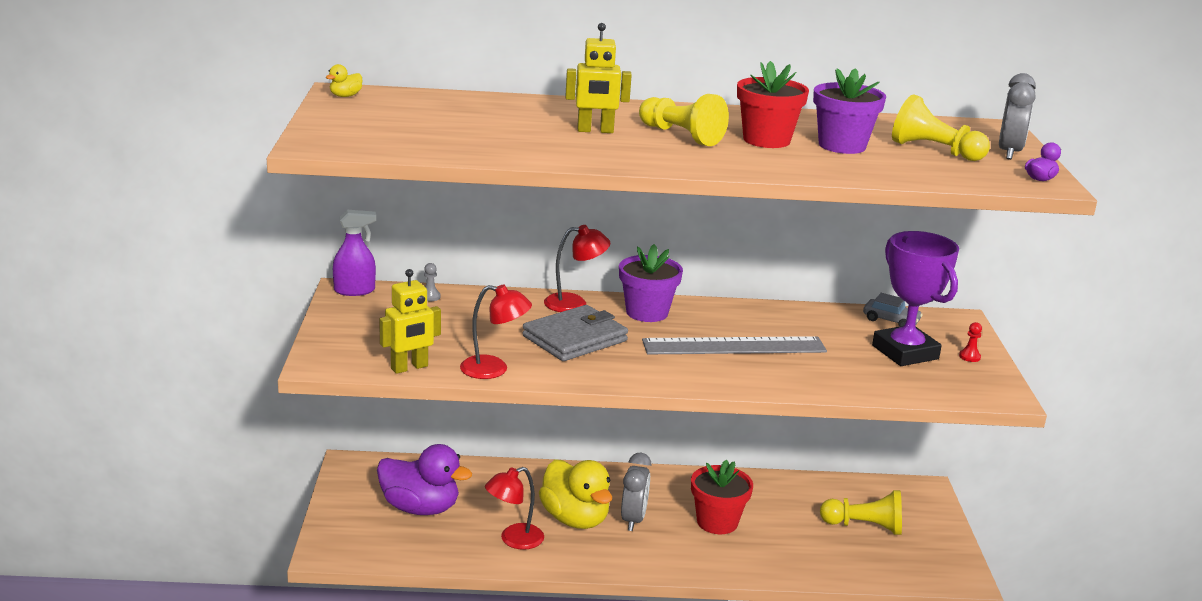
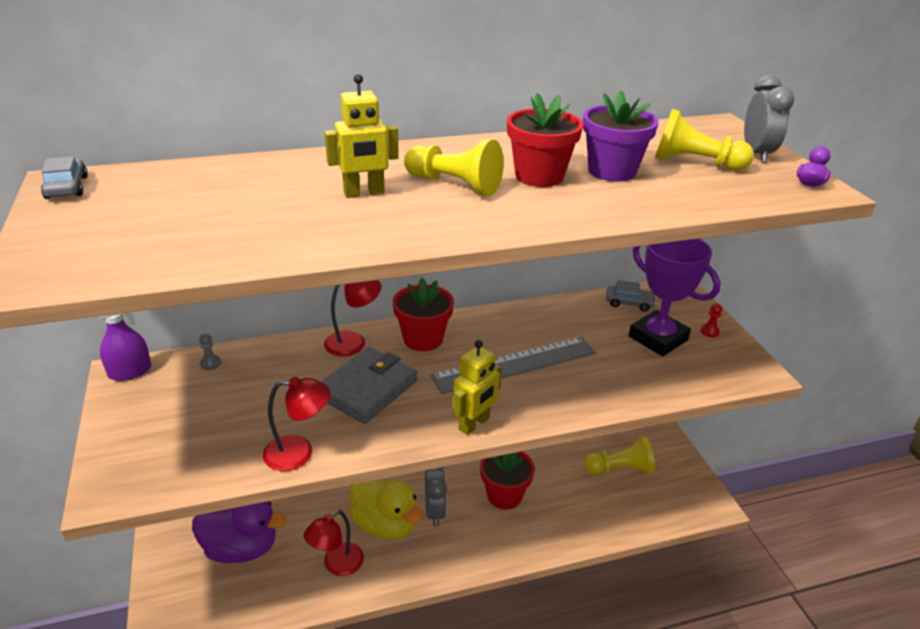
camera: 15 degrees left, 10 degrees up
(345, 96) = (67, 187): yellow duck -> grey car
(409, 368) = (209, 473): yellow robot -> yellow robot (474, 424)
(647, 312) = (423, 339): purple flower pot -> red flower pot

